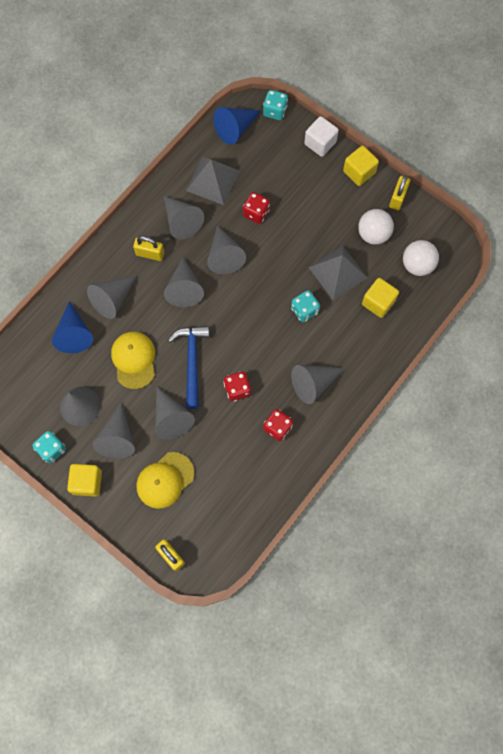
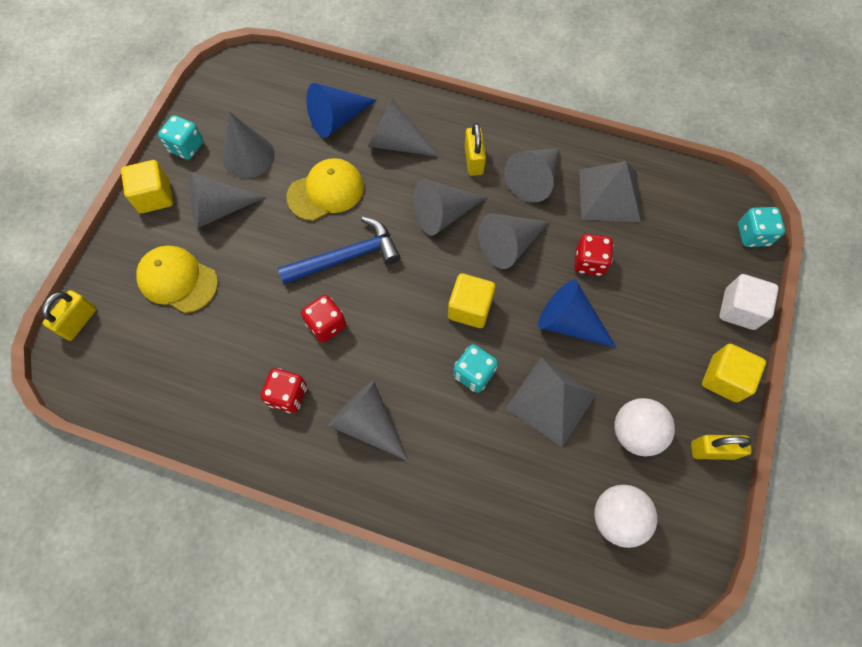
camera: 70 degrees right, 5 degrees down
(171, 418) = (263, 258): grey cone -> none
(235, 129) = (698, 196): blue cone -> blue cone (569, 323)
(378, 302) = (529, 476): yellow cube -> yellow cube (470, 308)

